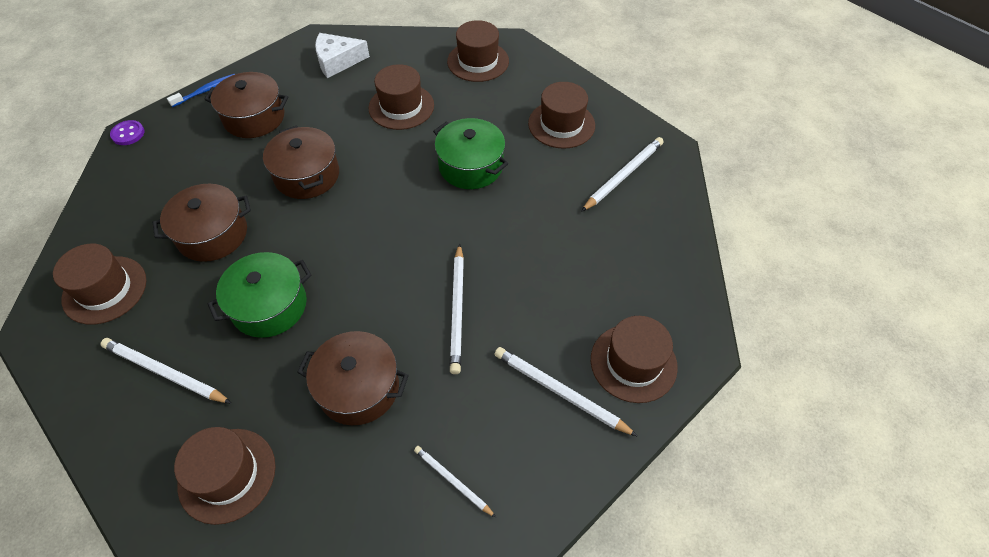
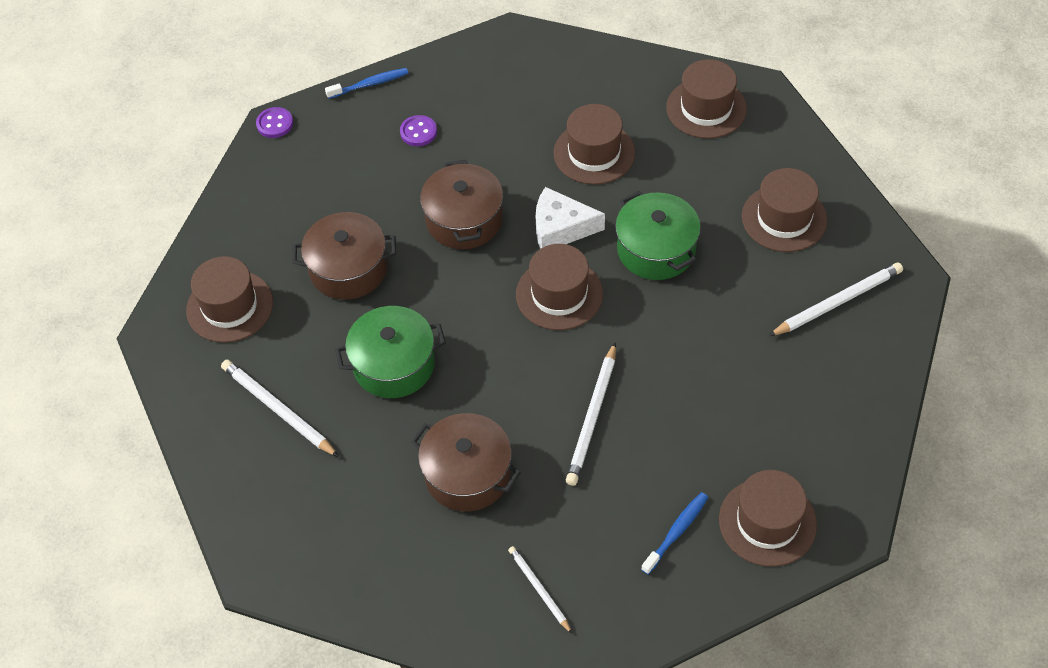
camera: 20 degrees right, 0 degrees up
(227, 475) = (322, 525): brown hat -> brown hat (559, 294)
(254, 118) = (418, 132): brown pot -> purple button
(337, 61) = (532, 73): white cheese -> white cheese (561, 228)
(560, 392) = (676, 532): white pencil -> blue toothbrush

